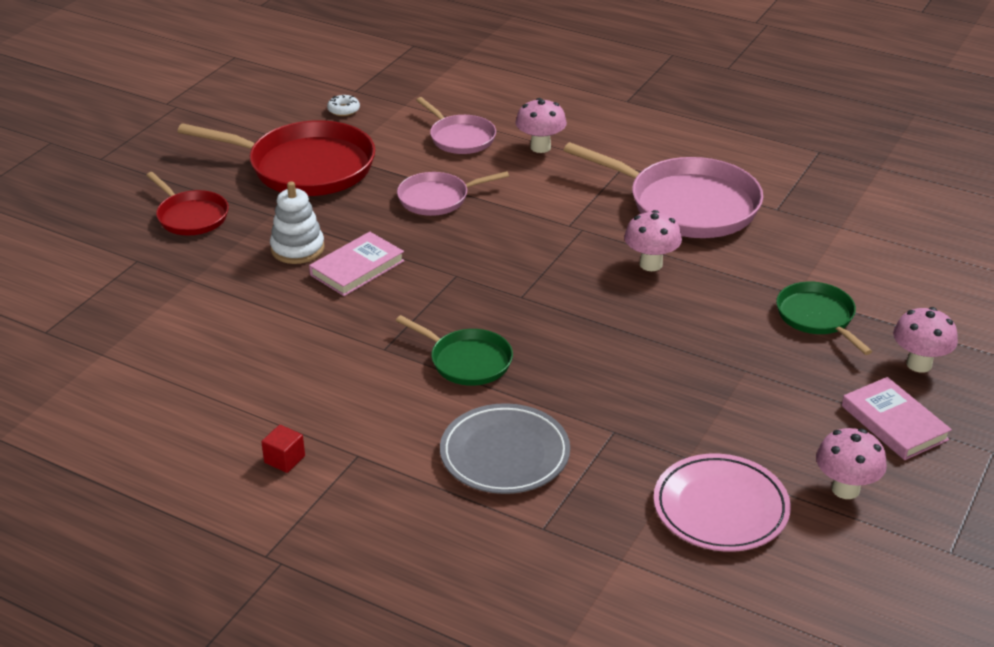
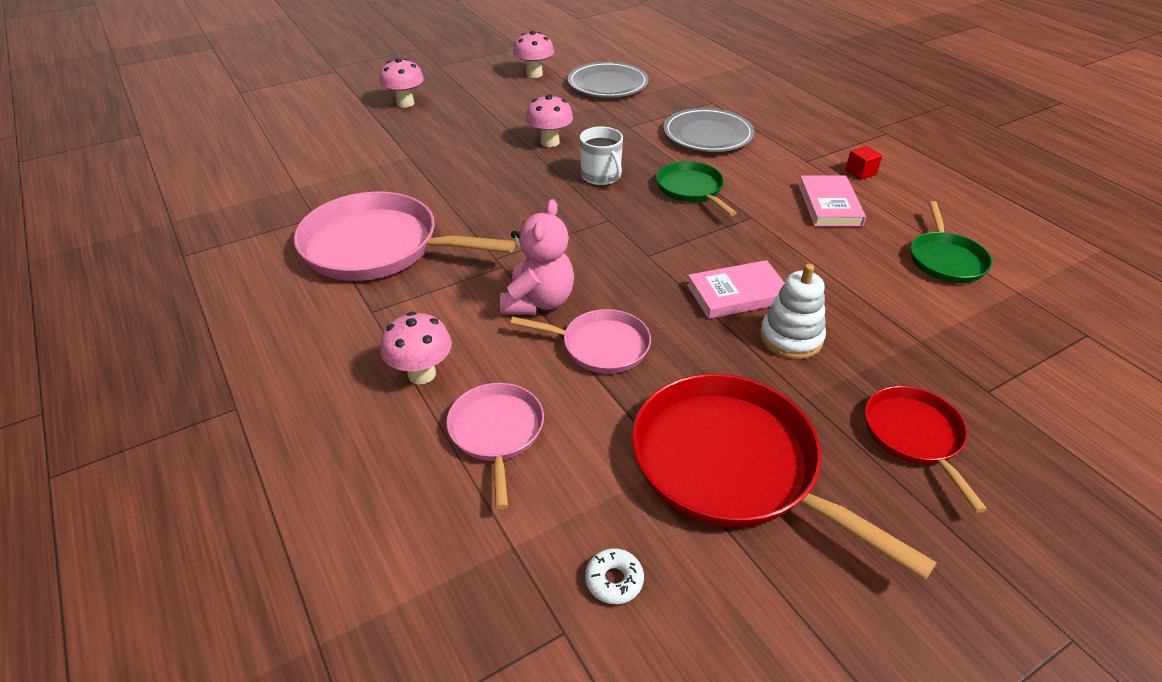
camera: 150 degrees left, 5 degrees up
(511, 210) = (538, 302): none -> pink teddy bear
(574, 342) = (601, 177): none -> white mug
(651, 264) = (478, 209): pink mushroom -> pink mushroom (550, 142)
(687, 205) = (377, 247): pink pan -> pink pan turned 45 degrees counterclockwise
(720, 508) = (607, 84): pink plate -> grey plate
(817, 317) = (419, 141): green pan -> green pan (946, 260)
(894, 423) = (466, 87): pink book -> pink book (829, 205)

